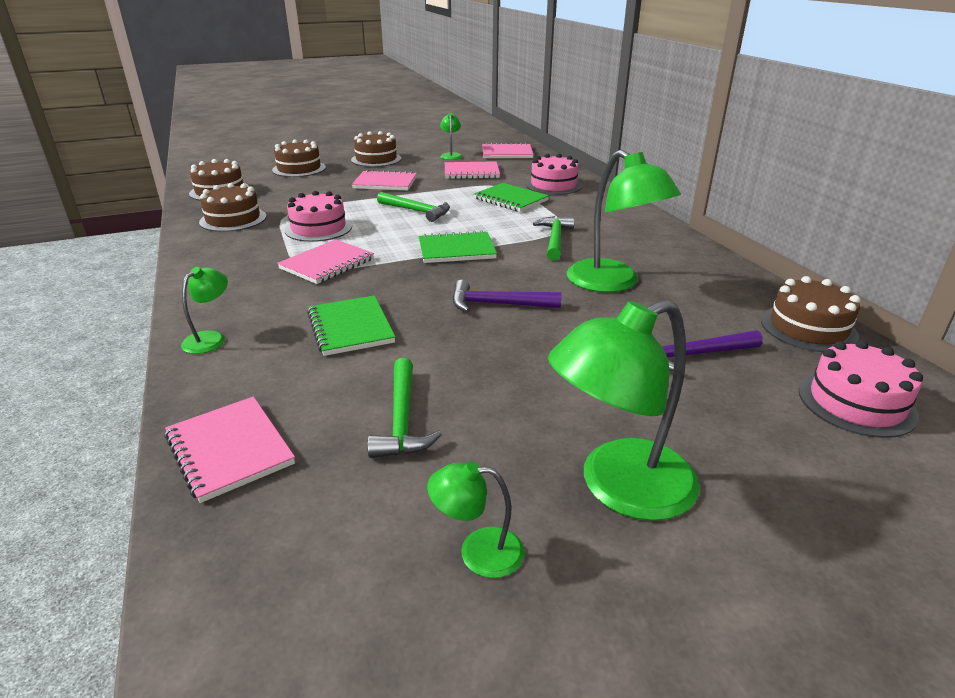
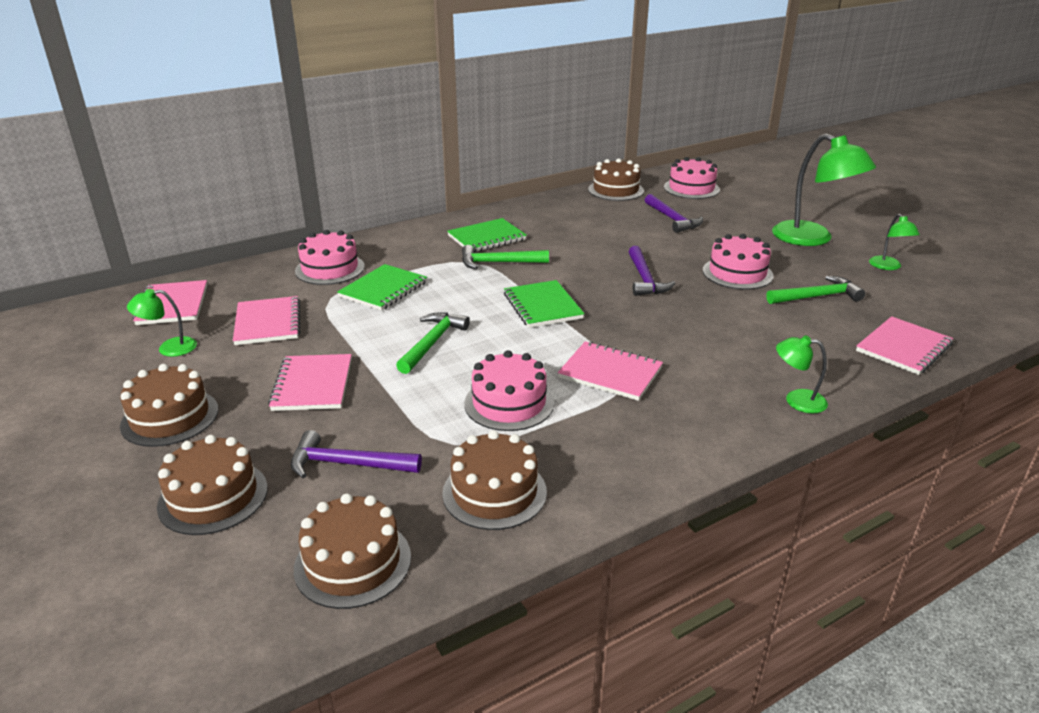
camera: 100 degrees left, 0 degrees up
(297, 190) = (347, 464): none -> purple hammer
(350, 328) = (726, 334): green notebook -> green notebook (487, 238)
(496, 370) = (737, 273): none -> pink cake
(612, 283) = (582, 240): green lamp -> none

